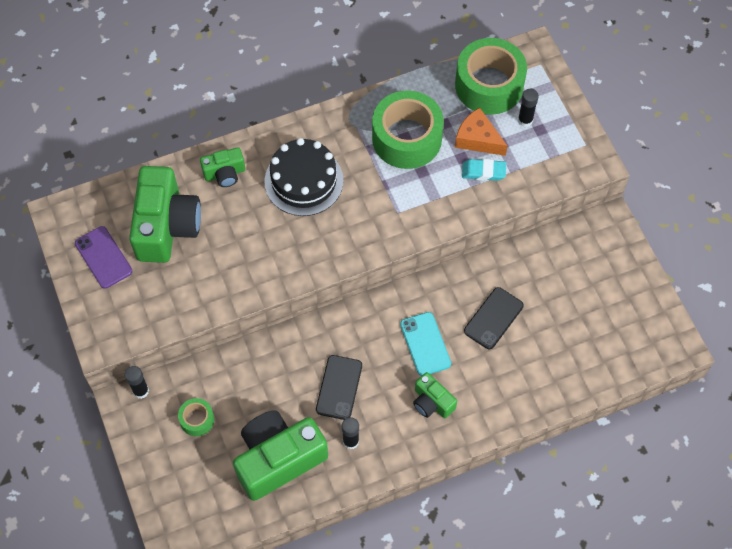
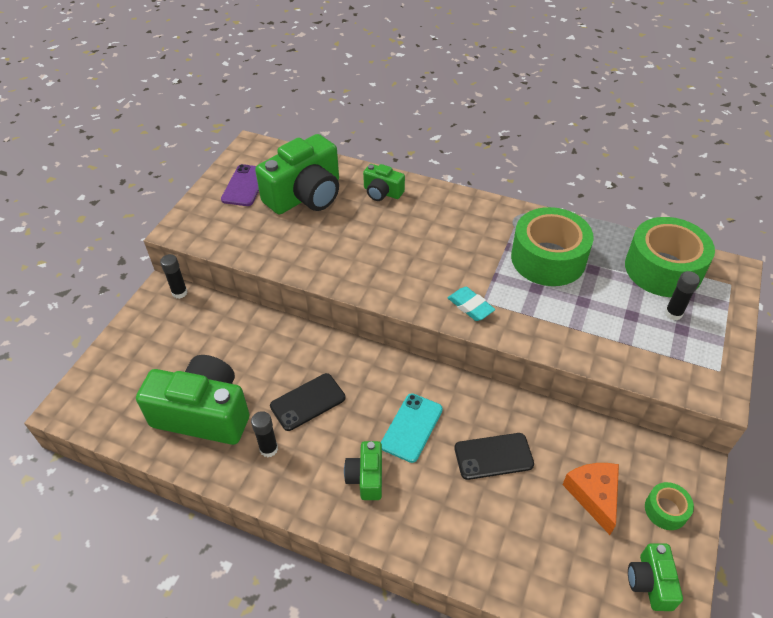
camera: 45 degrees right, 15 degrees down
(197, 420) = (188, 339): green tape -> green tape (665, 510)
(303, 181) = (433, 232): black cake -> none
(477, 139) = (612, 298): orange cheese -> orange cheese (593, 495)
(483, 172) = (592, 324): turquoise eraser -> turquoise eraser (470, 306)
(644, 319) = (650, 582): none -> green camera

